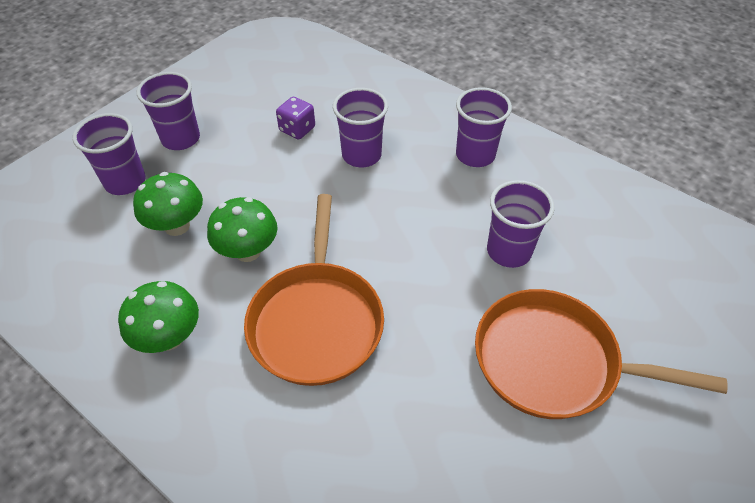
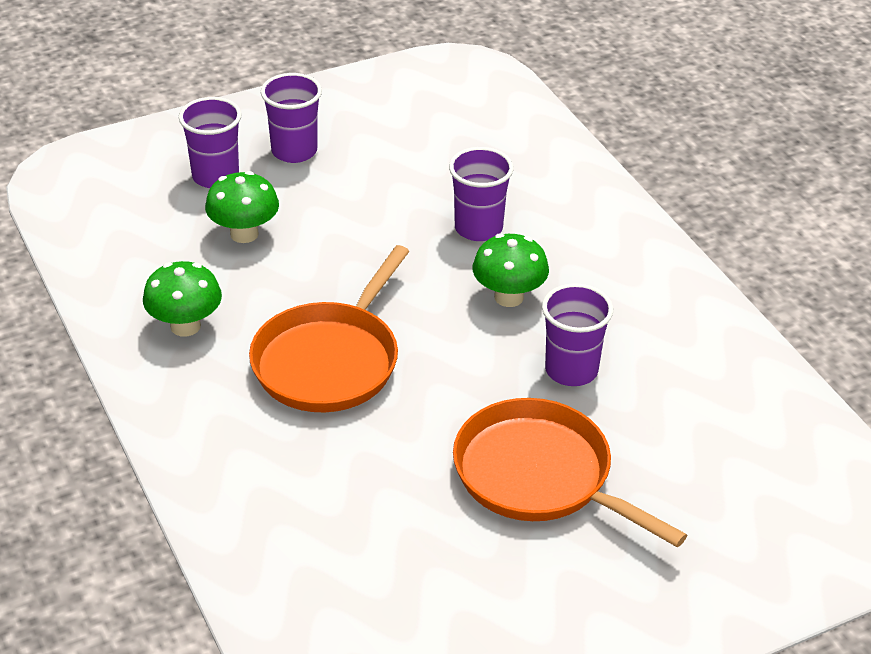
camera: 25 degrees right, 10 degrees down
(248, 251) = (300, 279): green mushroom -> green mushroom (509, 297)
(297, 129) = (425, 180): purple dice -> none
(475, 155) = (608, 269): purple cup -> none

